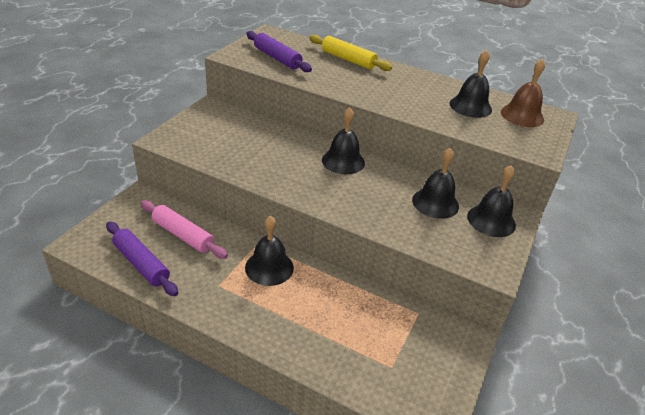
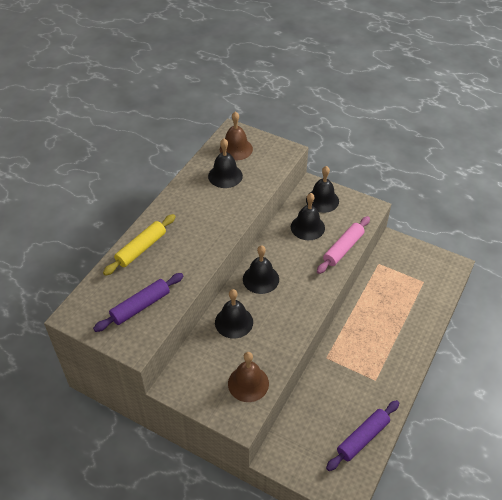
camera: 85 degrees left, 10 degrees up
(183, 235) = (324, 412): pink rolling pin -> pink rolling pin (343, 249)
(204, 146) = (248, 383): none -> brown bell
(269, 267) = (351, 348): black bell -> black bell (234, 322)

